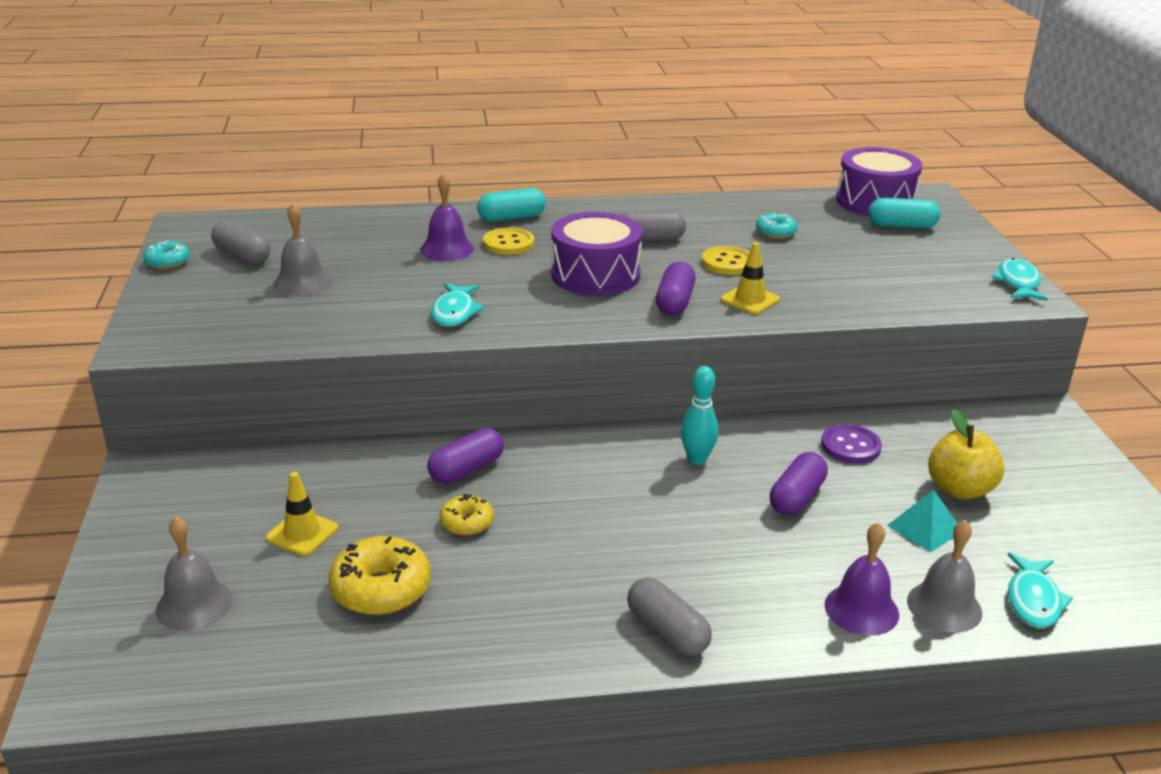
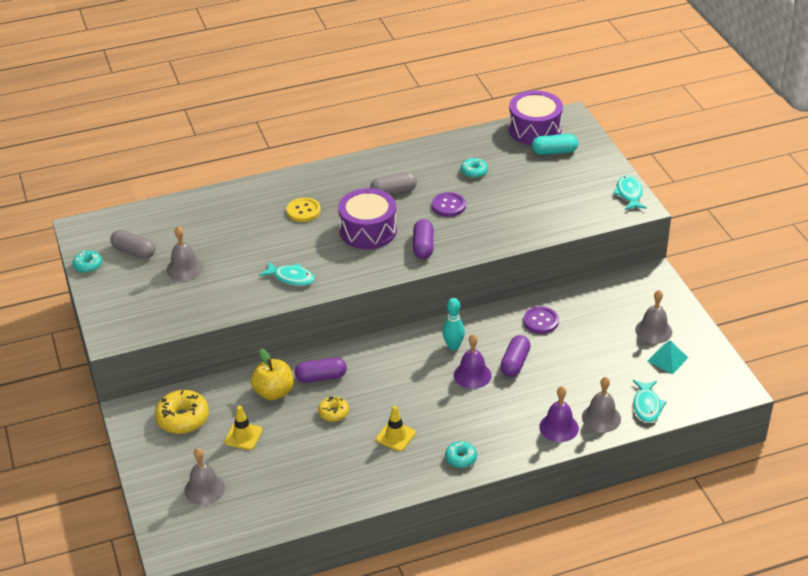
camera: 10 degrees left, 10 degrees up
(381, 589) = (302, 462): yellow donut -> yellow donut (183, 418)
(447, 249) = (265, 223): purple bell -> purple bell (472, 375)
(455, 312) = (291, 278): turquoise fish -> turquoise fish turned 60 degrees counterclockwise
(467, 470) = (321, 377): purple capsule -> purple capsule turned 45 degrees clockwise
(511, 218) = (297, 185): turquoise capsule -> none
(667, 631) = (461, 458): grey capsule -> turquoise donut
(727, 263) = (448, 206): yellow button -> purple button
(750, 300) = (468, 236): yellow traffic cone -> yellow traffic cone (395, 436)
(925, 528) = (588, 371): turquoise pyramid -> turquoise pyramid (667, 359)
(959, 489) = (605, 341): yellow apple -> yellow apple (274, 392)
(1047, 486) = (653, 331): none -> grey bell

